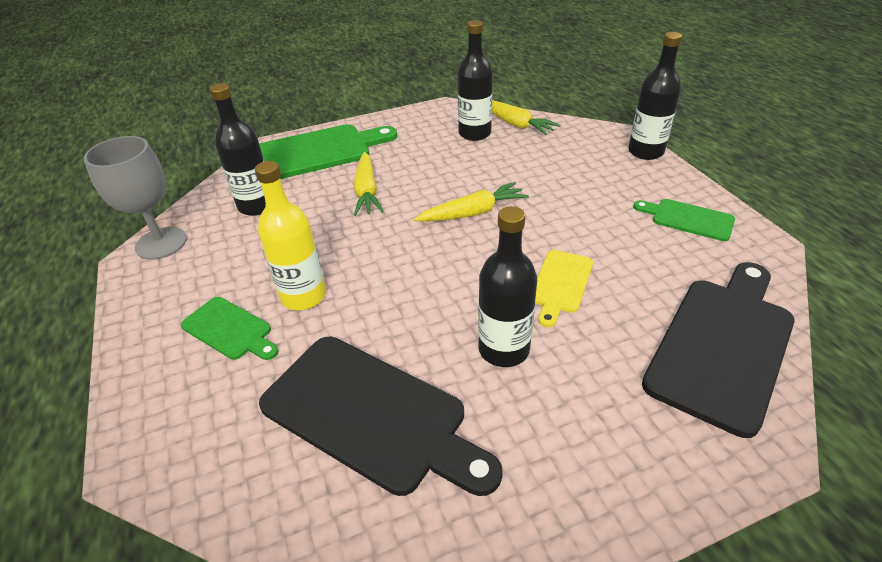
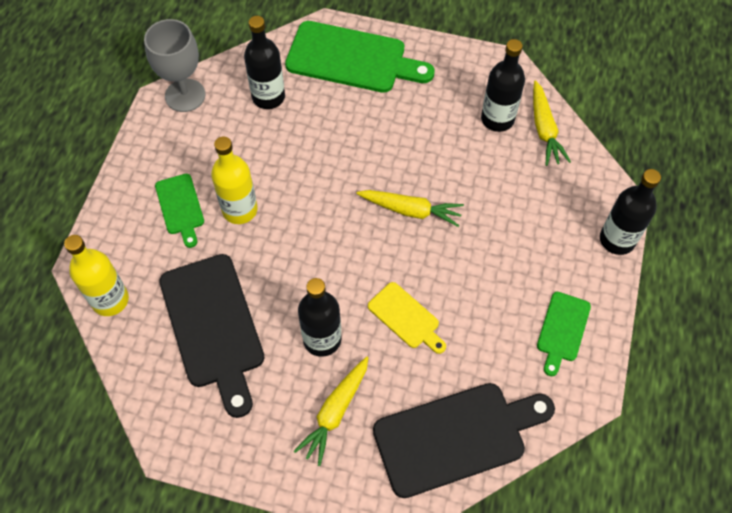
camera: 35 degrees right, 20 degrees up
(203, 474) = (110, 300): none -> yellow bottle
(367, 191) = (355, 134): yellow carrot -> yellow carrot (335, 412)
(560, 284) = (406, 318): yellow cutting board -> yellow cutting board turned 105 degrees counterclockwise
(688, 219) = (562, 330): green cutting board -> green cutting board turned 135 degrees counterclockwise

